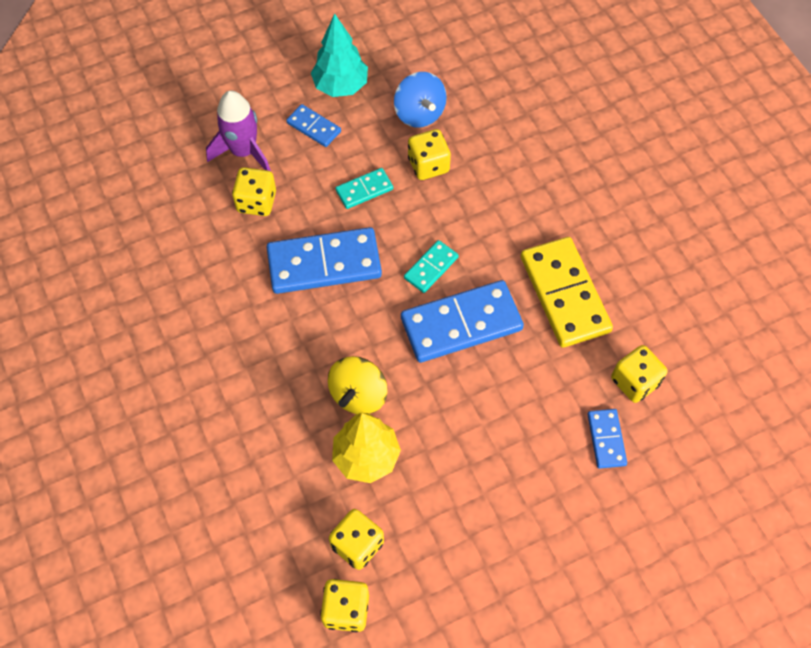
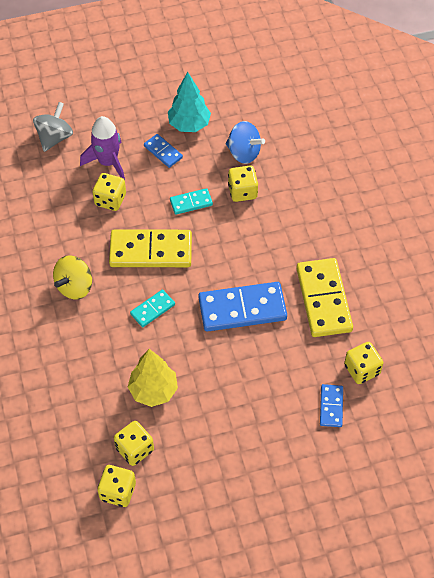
camera: 10 degrees right, 5 degrees down
(166, 128) = (54, 137): none -> grey spinning top
(324, 263) = (151, 251): blue domino -> yellow domino
(358, 395) = (157, 347): yellow spinning top -> yellow spinning top (75, 286)
(419, 113) = (244, 153): blue spinning top -> blue spinning top turned 45 degrees counterclockwise
(431, 268) = (228, 265): turquoise domino -> turquoise domino (152, 309)

